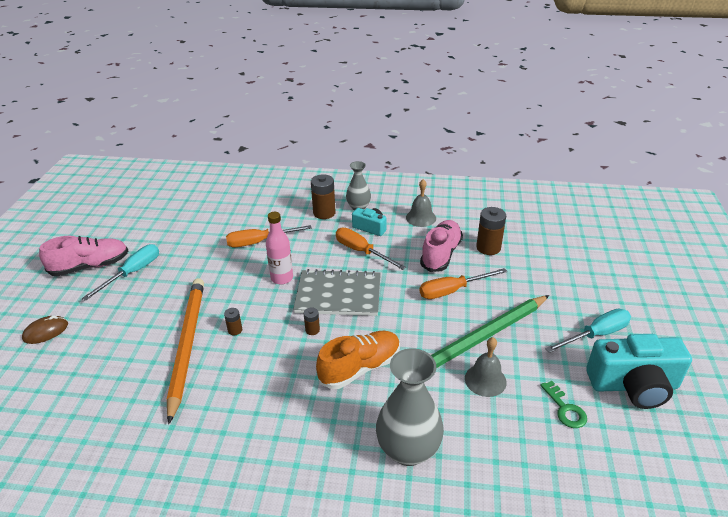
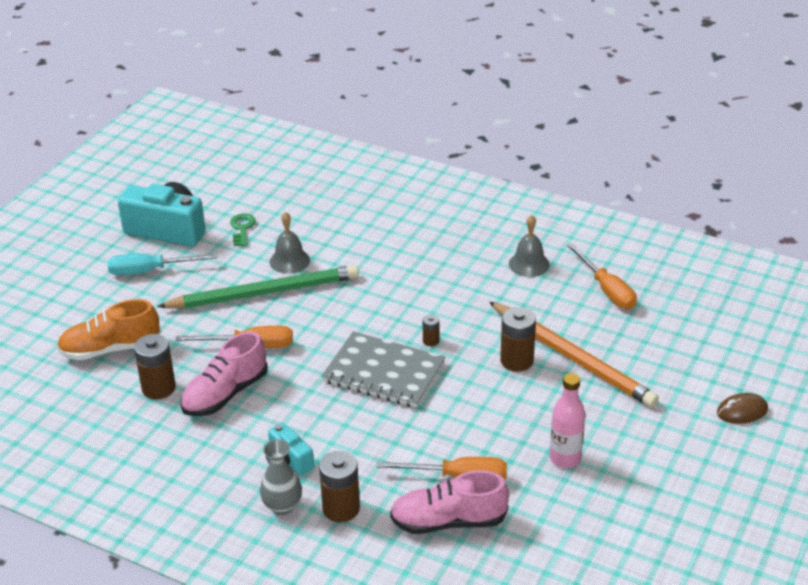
camera: 160 degrees left, 0 degrees up
(90, 266) = (709, 497): pink shoe -> pink shoe (448, 521)
(133, 273) = (644, 470): turquoise screwdriver -> none
(187, 345) = (572, 357): orange pencil -> orange pencil turned 60 degrees counterclockwise
(235, 330) = (516, 360): brown battery -> brown battery, size x1.96
(282, 278) = (444, 411): pink bottle -> pink bottle (565, 458)
(360, 368) = (399, 295): orange shoe -> orange shoe (110, 349)
(362, 251) = (323, 424): orange screwdriver -> orange screwdriver (606, 290)
(408, 450) = (391, 232): grey vase -> none
(421, 218) = (205, 459): grey bell -> grey bell (529, 264)

